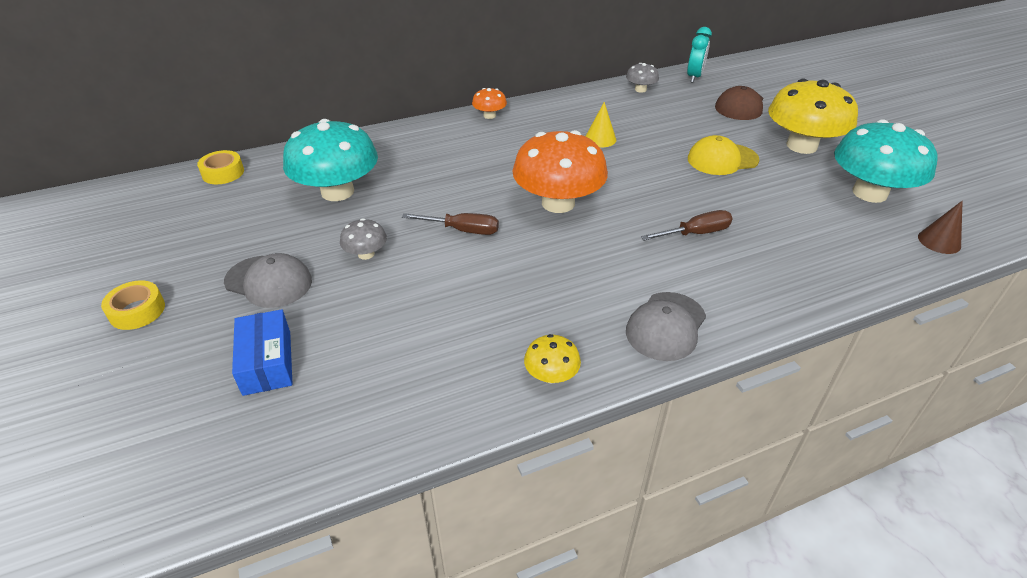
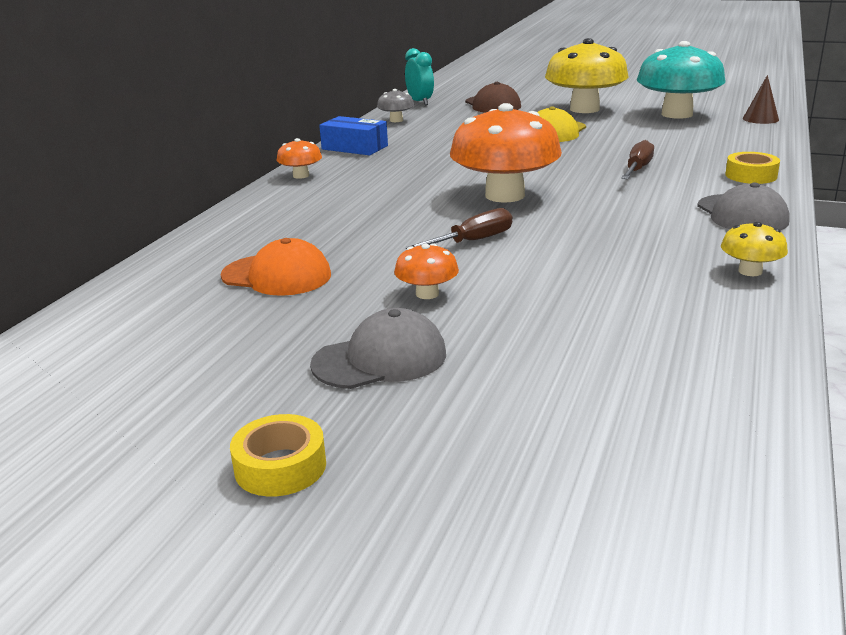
camera: 45 degrees left, 15 degrees down
(223, 173) = (77, 328): yellow tape -> yellow tape (751, 175)
(267, 362) = (537, 399): blue box -> blue box (354, 147)
(337, 191) = (277, 275): turquoise mushroom -> orange cap
(366, 254) = (427, 294): grey mushroom -> orange mushroom
(600, 139) = (439, 153): yellow cone -> none

